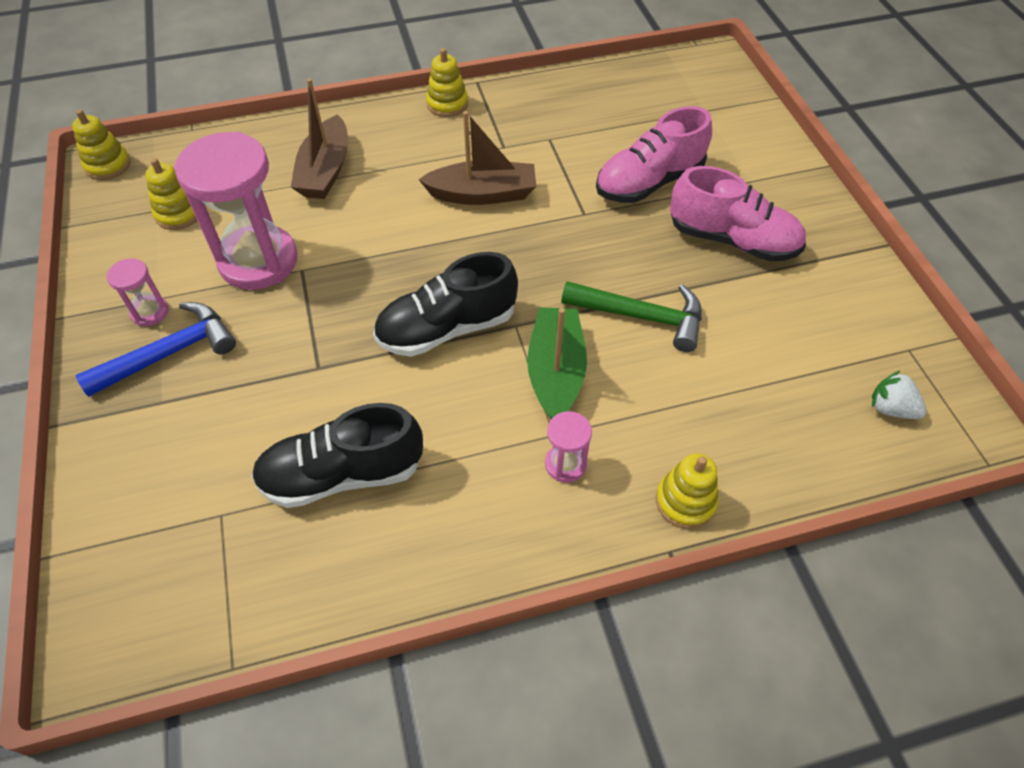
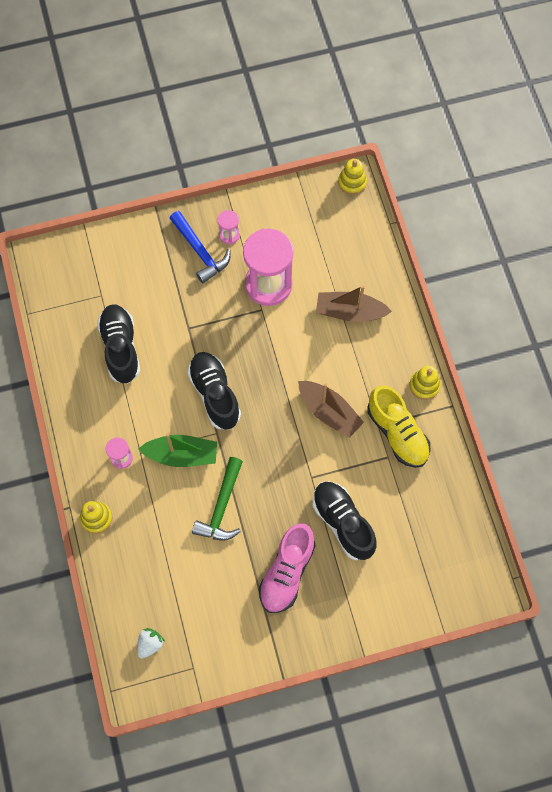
camera: 90 degrees right, 15 degrees up
(179, 213) = (308, 233): yellow stacking toy -> none
(482, 194) = (329, 412): brown boat -> brown boat turned 45 degrees counterclockwise
(515, 129) = (397, 433): none -> yellow shoe
(649, 182) = (343, 523): pink shoe -> black shoe

